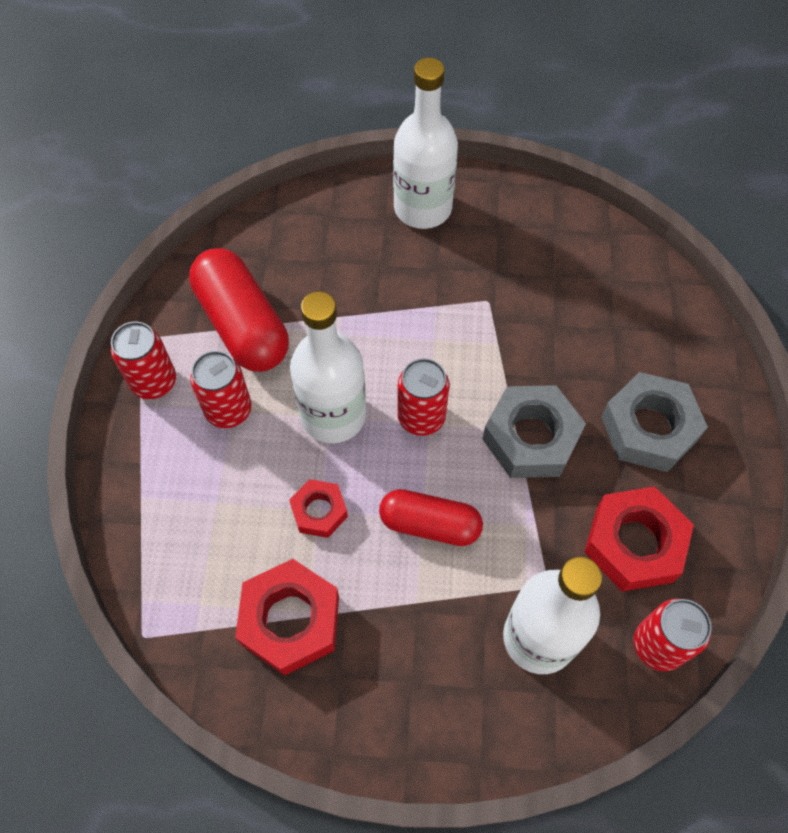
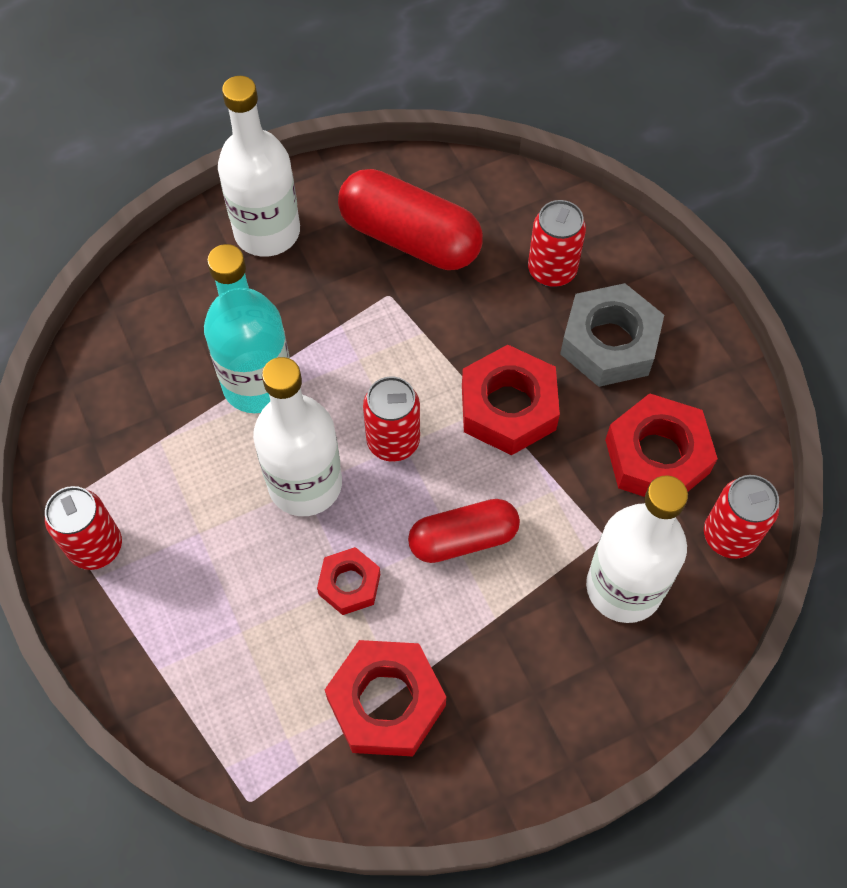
camera: 30 degrees left, 0 degrees up
(228, 410) = (194, 534): red can -> red can (552, 271)
(243, 324) = (154, 440): red capsule -> red capsule (410, 238)
(345, 320) = (258, 384): none -> turquoise bottle
(531, 438) = (508, 407): grey nut -> red nut

